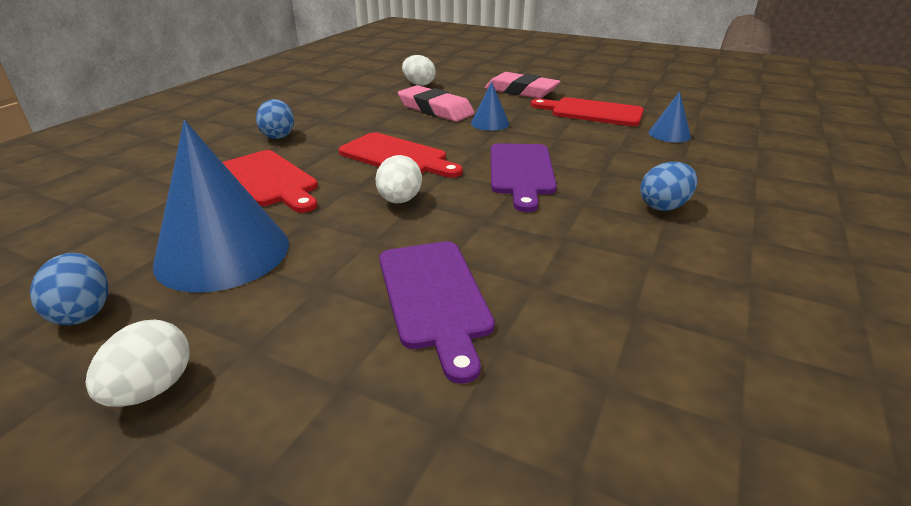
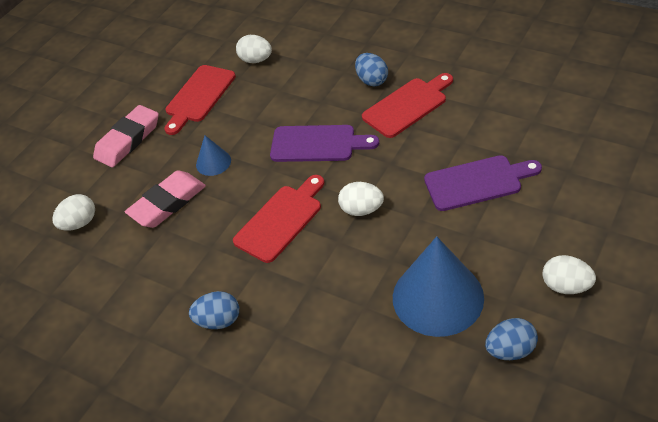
camera: 80 degrees left, 15 degrees up
(269, 180) = (323, 301): red cutting board -> red cutting board (407, 106)
(669, 134) = (256, 60): blue cone -> white egg

